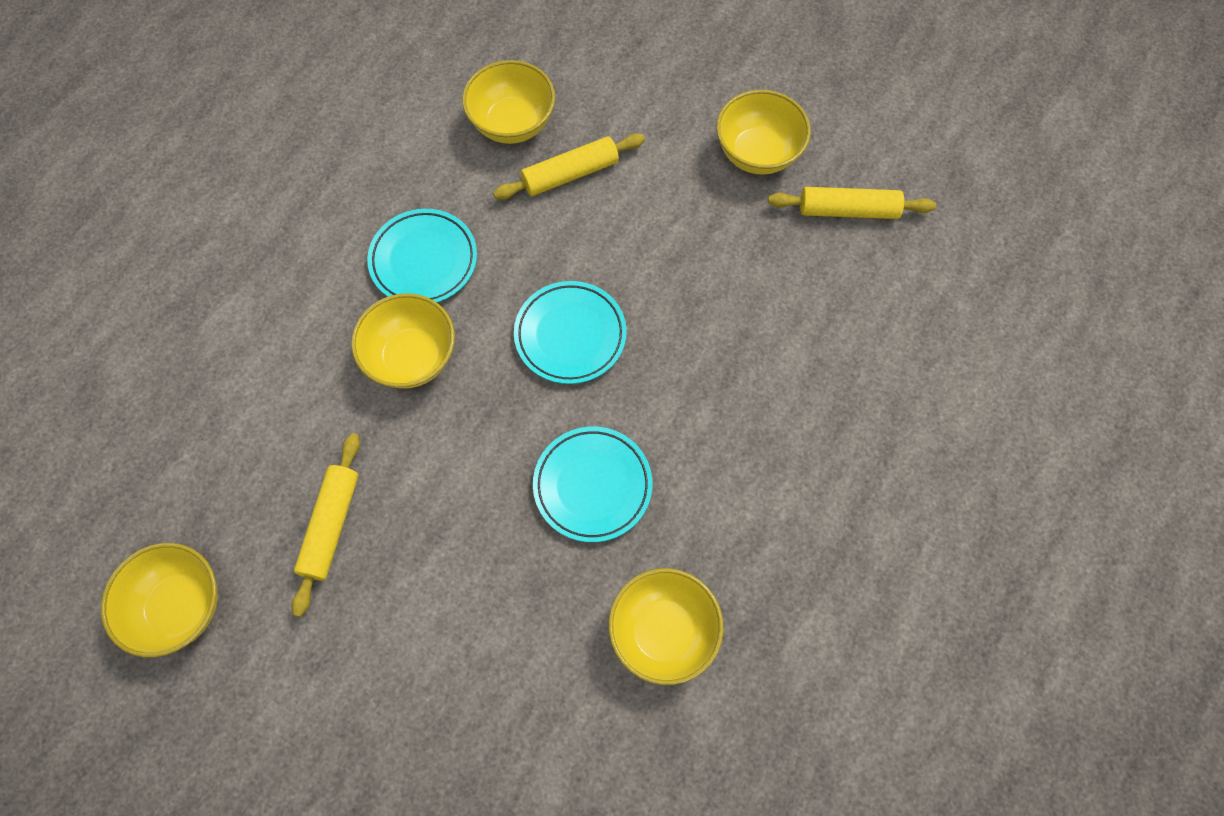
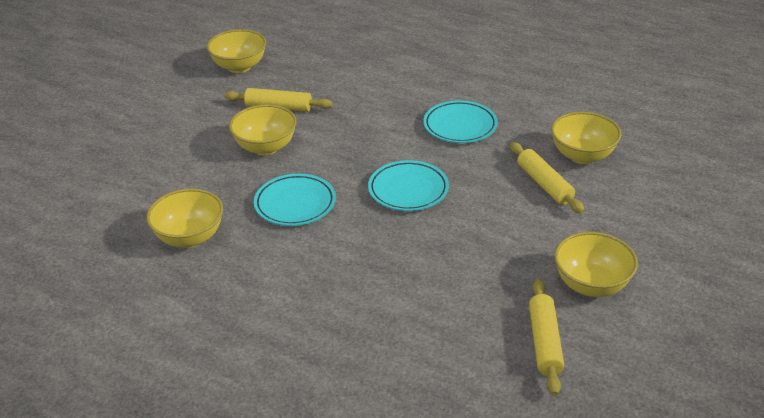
camera: 90 degrees right, 30 degrees down
(412, 357) = (388, 126): yellow bowl -> yellow bowl (265, 147)

